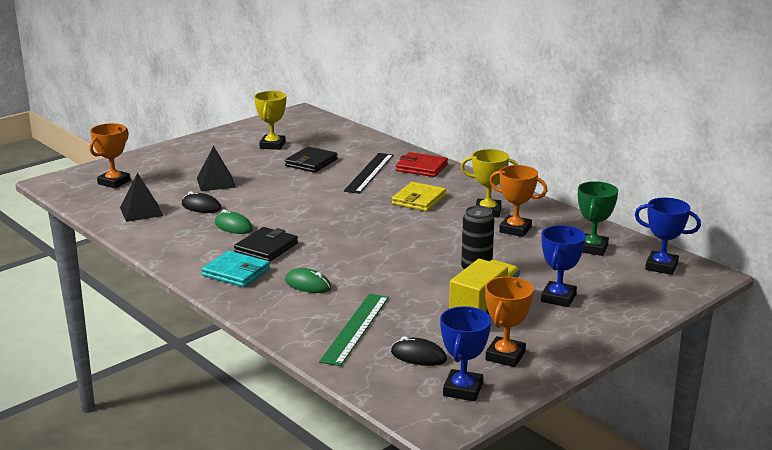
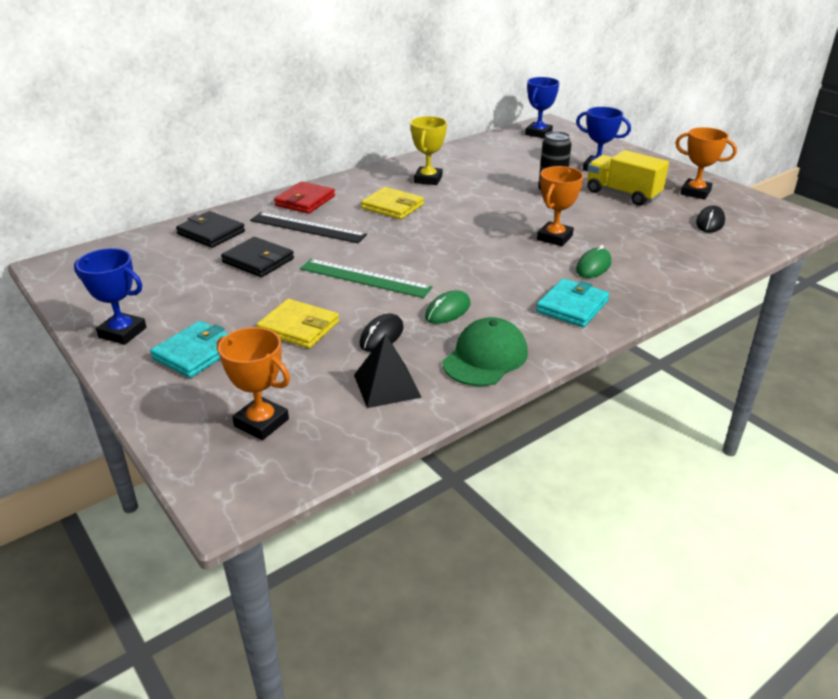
camera: 85 degrees left, 10 degrees up
(167, 240) = (485, 357): none -> green cap
(190, 159) = (196, 353): none -> turquoise wallet
(216, 182) = (298, 327): black pyramid -> yellow wallet
(266, 248) = (508, 289): black wallet -> black wallet (211, 233)
(272, 145) = (178, 287): yellow trophy -> none
(355, 328) = (674, 246): green ruler -> green ruler (364, 278)
(462, 390) = (752, 210): blue trophy -> blue trophy (122, 332)
(515, 230) = (469, 172): orange trophy -> orange trophy (554, 238)
(592, 248) = (507, 150): green trophy -> none

